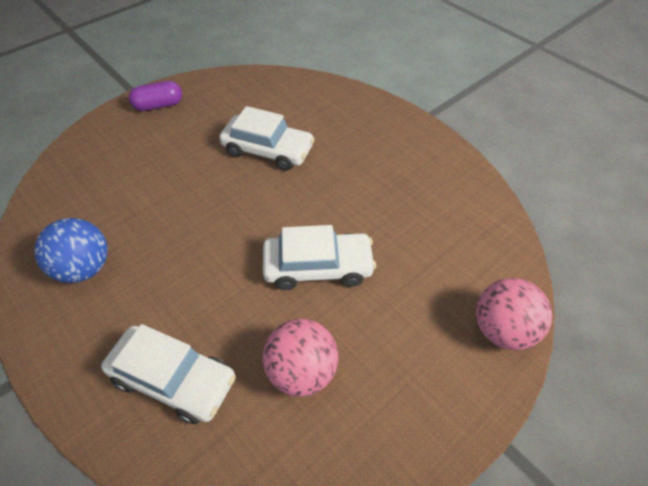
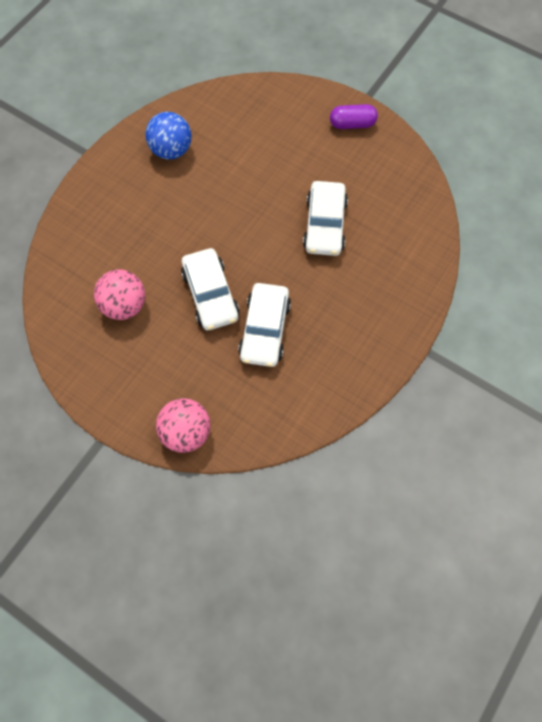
camera: 75 degrees right, 15 degrees up
(159, 106) = (352, 124): purple capsule -> purple capsule turned 60 degrees counterclockwise
(174, 379) = (104, 235): white car -> white car (265, 330)

